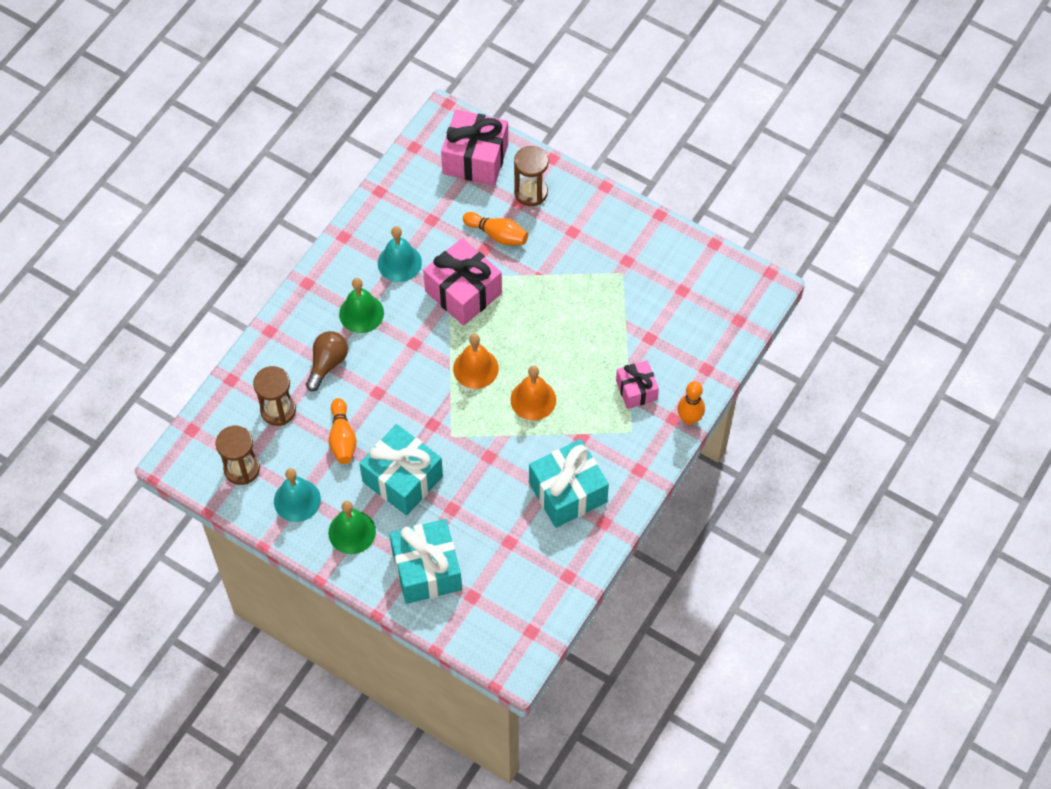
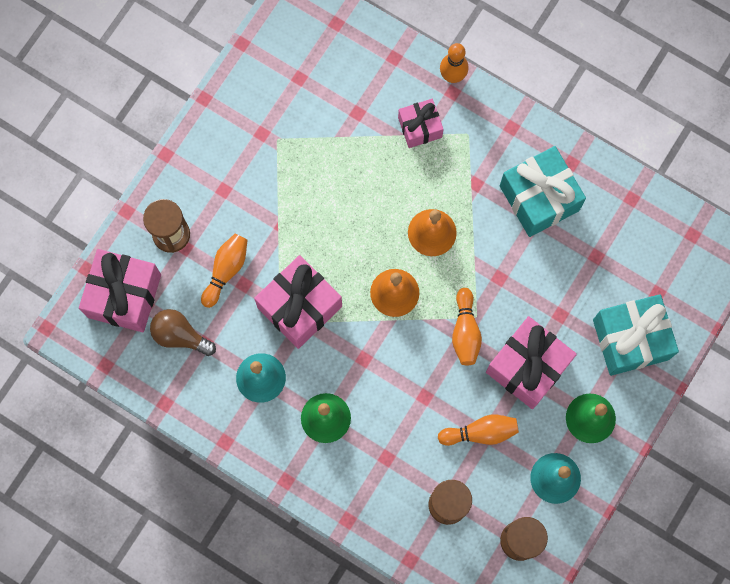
camera: 90 degrees left, 15 degrees up
(327, 364) = (389, 453): brown light bulb -> brown light bulb (180, 335)
(402, 479) = (528, 367): turquoise gift -> pink gift
(437, 426) = (465, 331): none -> orange bowling pin

